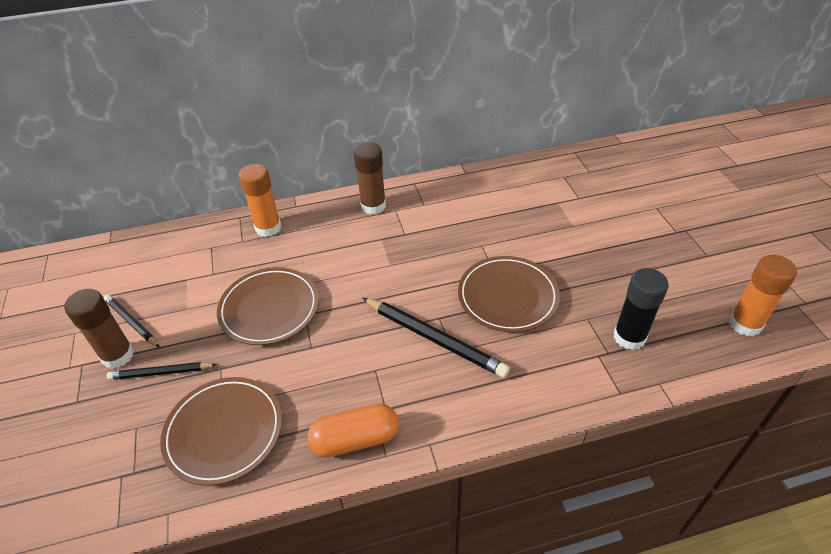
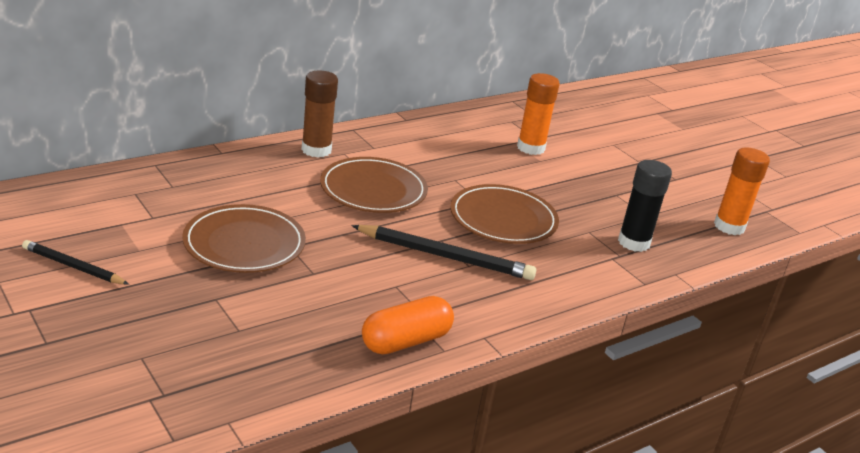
camera: 25 degrees left, 15 degrees down
(118, 355) = (74, 297): brown glue stick -> none
(161, 373) = (143, 308): black pencil -> none
(224, 432) = (254, 350): brown plate -> brown plate (373, 190)
(268, 228) = (199, 173): orange glue stick -> orange glue stick (531, 148)

